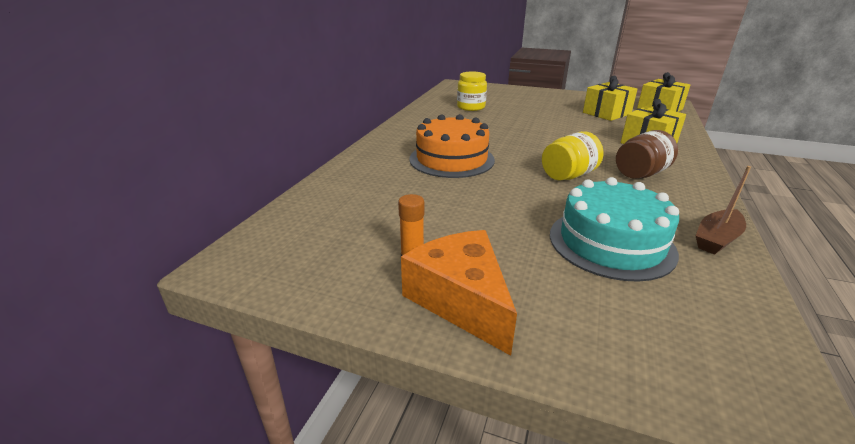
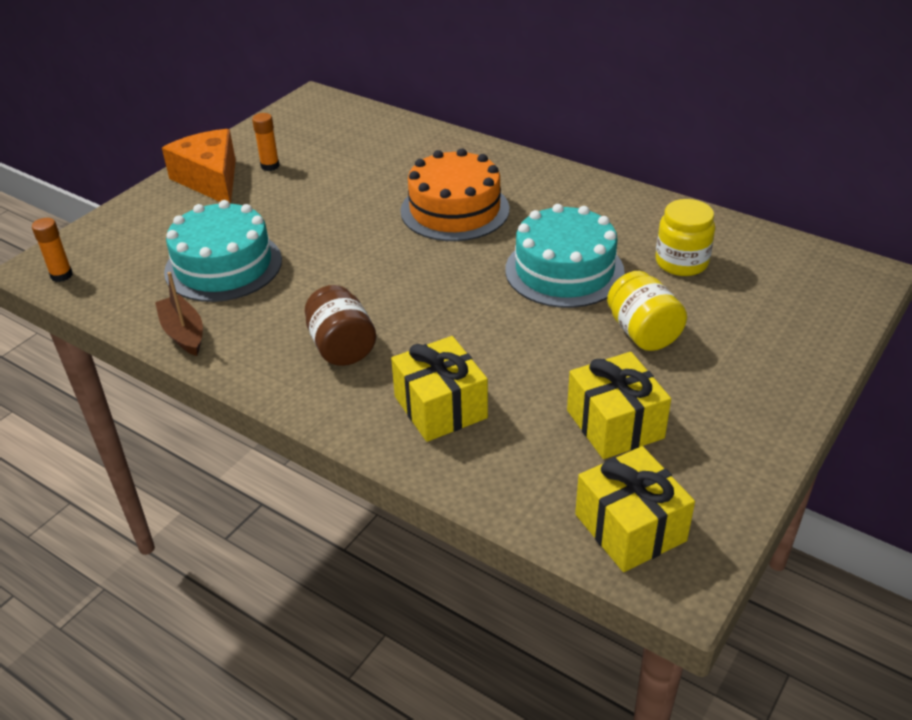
camera: 105 degrees right, 10 degrees up
(461, 300) = (210, 179): orange cheese -> orange cheese turned 105 degrees counterclockwise
(499, 127) = (564, 270): none -> turquoise cake
(568, 175) = (367, 285): yellow jar -> yellow jar (643, 332)
(767, 372) = (61, 275): none -> orange glue stick

